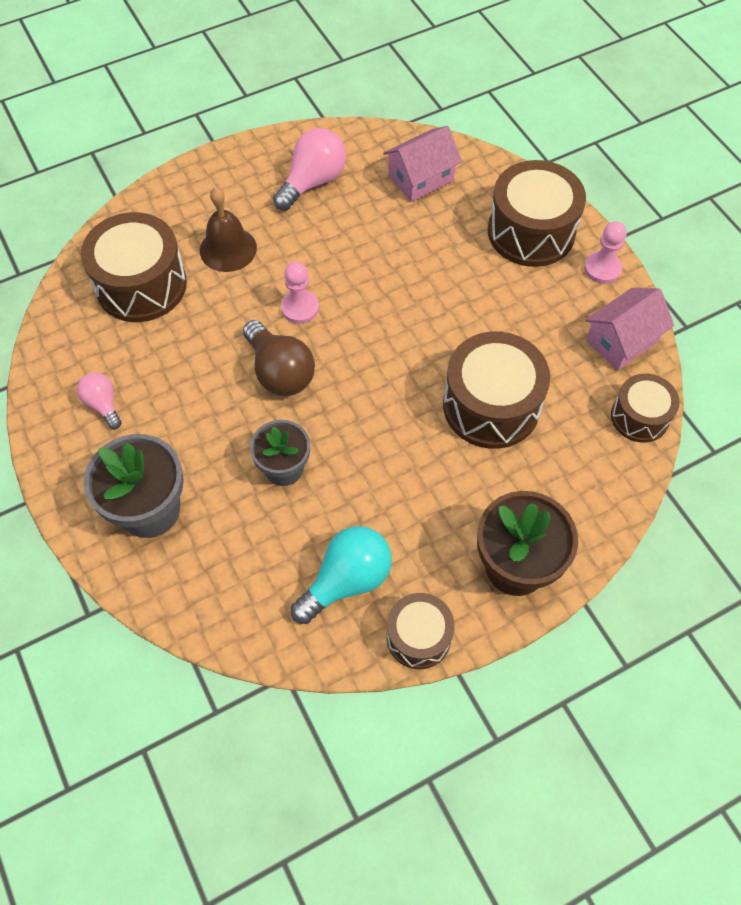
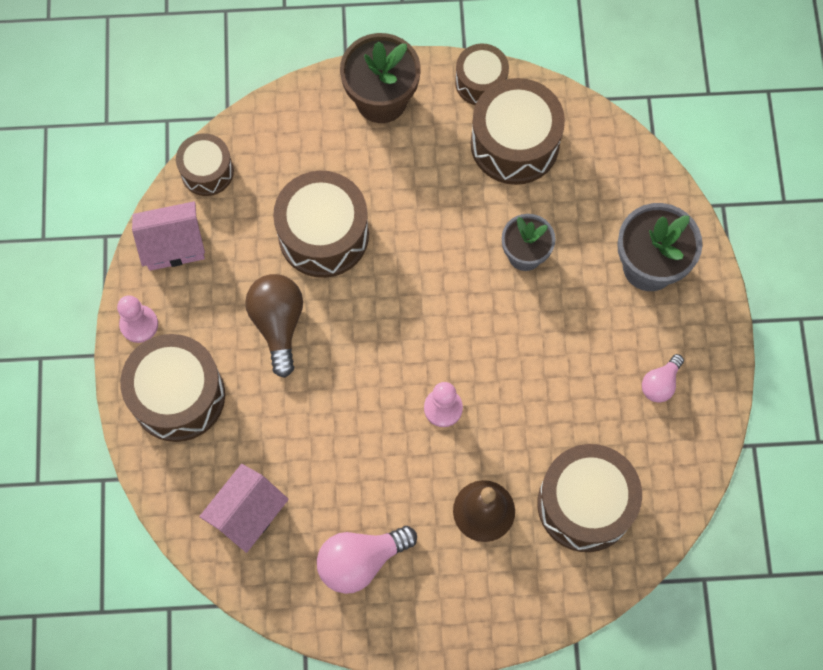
camera: 155 degrees left, 10 degrees up
(103, 404) = (660, 384): pink light bulb -> pink light bulb turned 45 degrees clockwise
(280, 372) = (490, 347): brown light bulb -> brown light bulb (278, 324)
(347, 580) = (514, 143): turquoise light bulb -> brown drum
(421, 178) = (247, 513): pink house -> pink house turned 45 degrees counterclockwise

